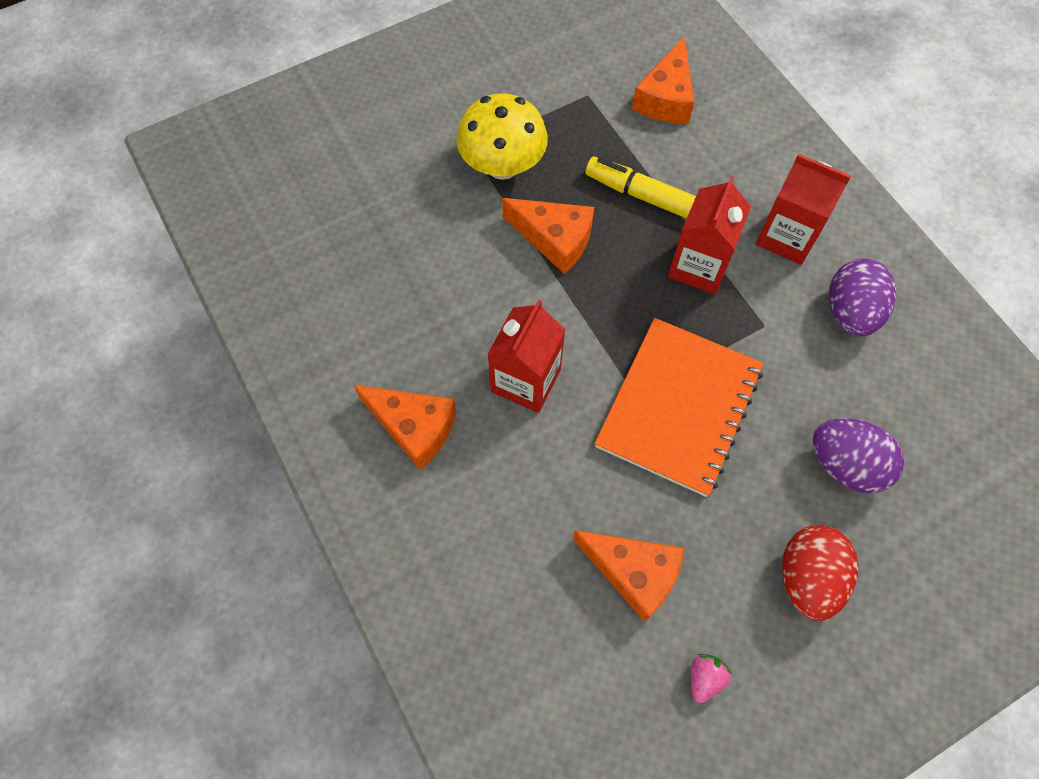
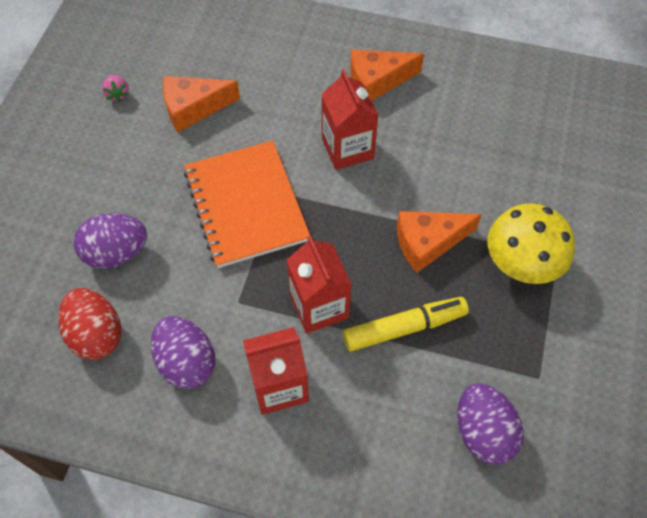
camera: 135 degrees right, 5 degrees down
(665, 98) = (483, 432): orange cheese -> purple egg
(807, 578) = (96, 175): red egg -> red egg (96, 334)

